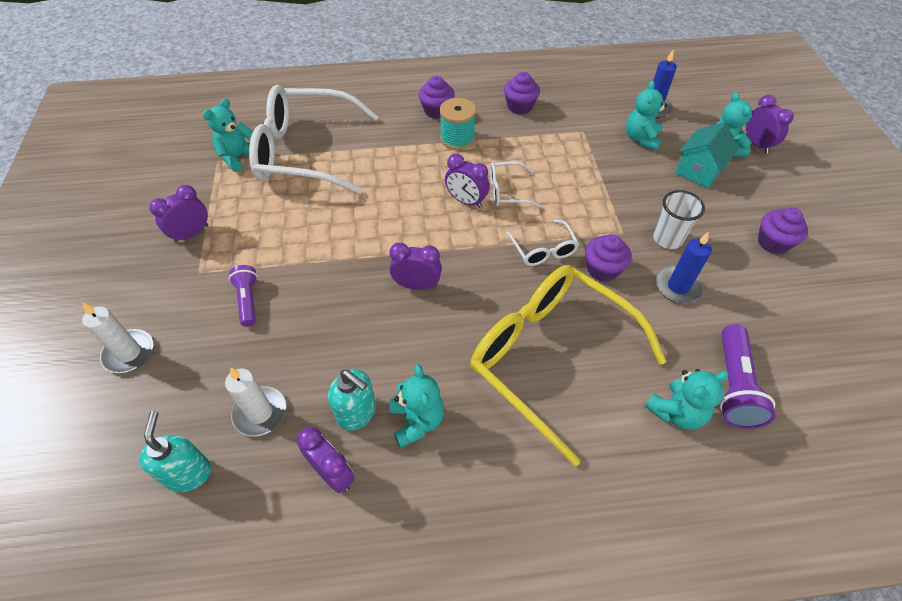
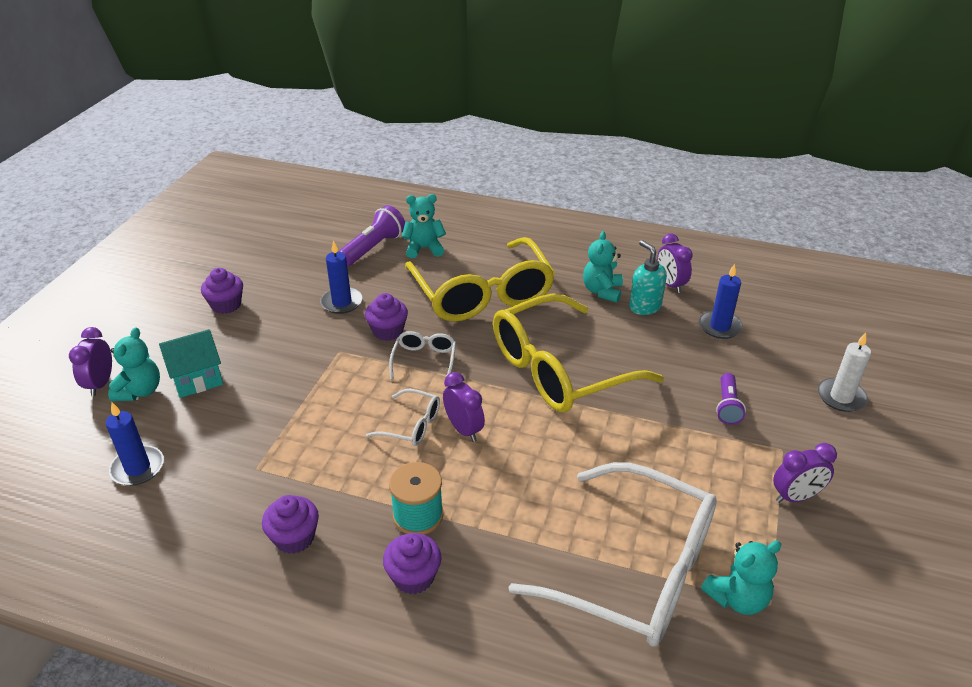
camera: 155 degrees left, 15 degrees down
(188, 473) = (774, 311): turquoise soap dispenser -> none
(260, 413) = (720, 327): white candle -> blue candle
(417, 285) = (560, 369): purple clock -> yellow glasses
(641, 139) = (204, 433): turquoise teddy bear -> none
(667, 239) = (307, 334): white cup -> none

